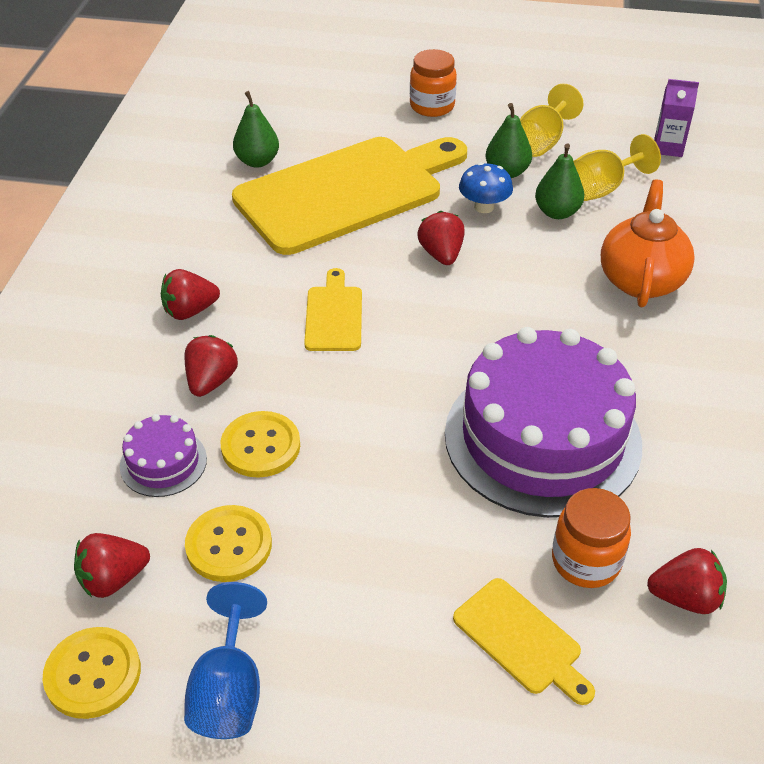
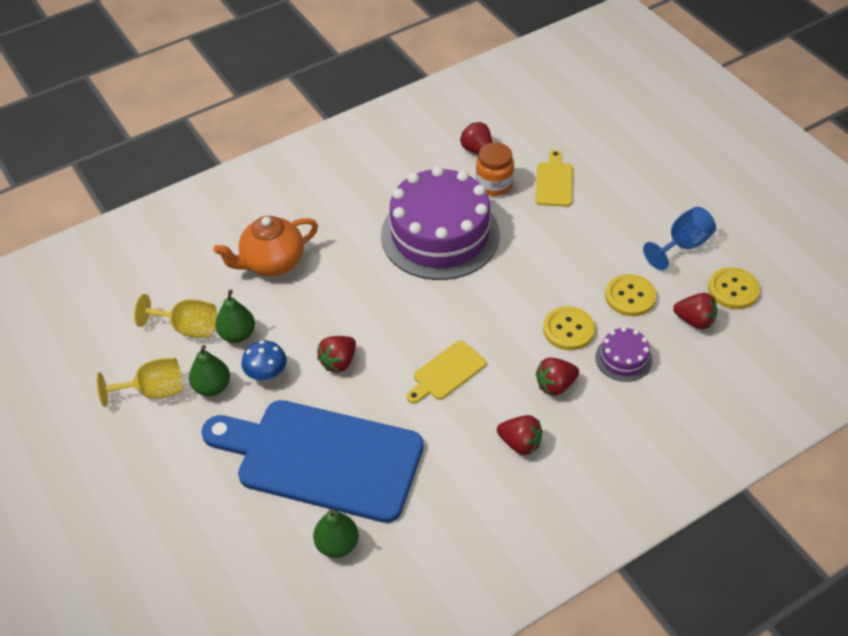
camera: 130 degrees left, 5 degrees up
(346, 192) = (322, 458): yellow cutting board -> blue cutting board
(432, 106) = (156, 490): orange jar -> none
(668, 147) = (102, 322): purple carton -> none

